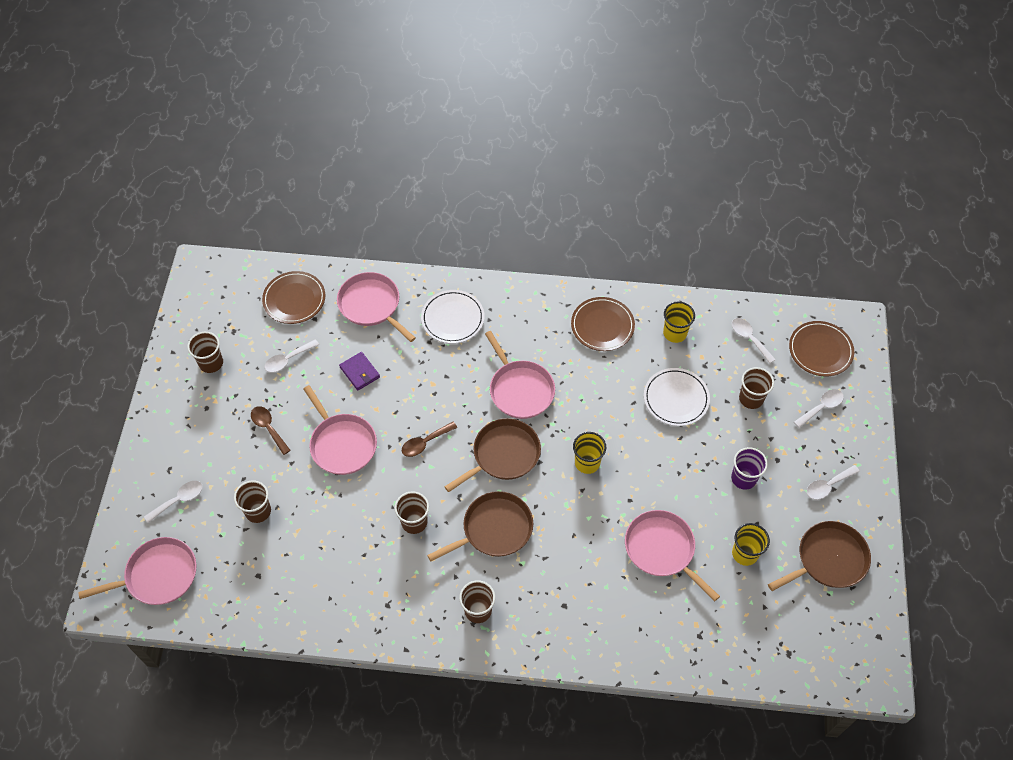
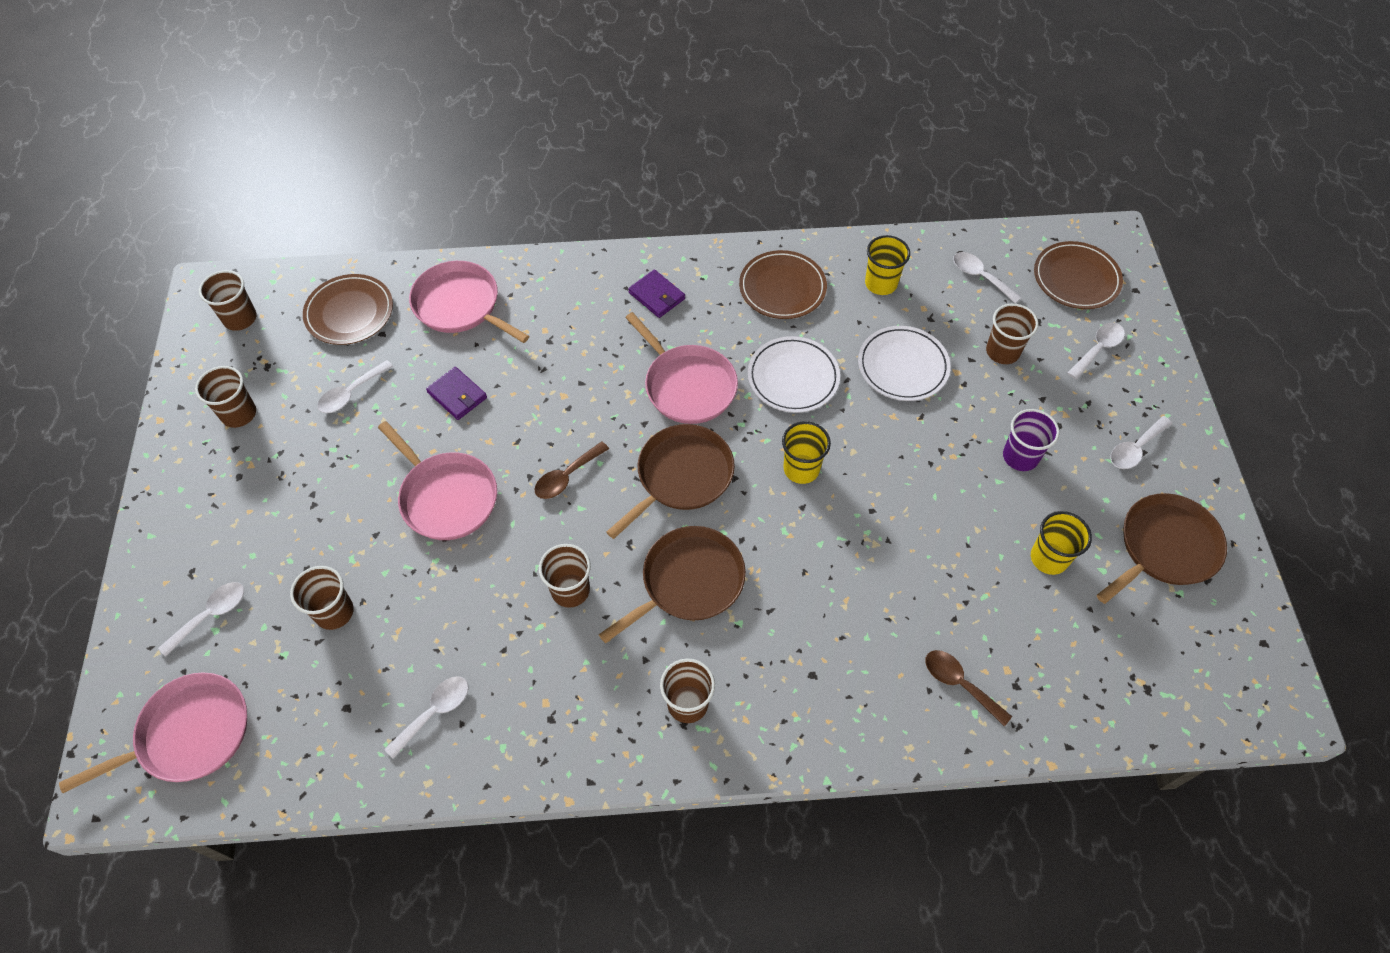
camera: 10 degrees left, 0 degrees up
(219, 293) = (240, 318): none -> brown cup
(269, 428) = (335, 491): brown spoon -> brown spoon (960, 684)
(313, 588) = (434, 712): none -> white spoon
(453, 318) = (576, 307): white plate -> white plate (793, 377)
(511, 319) = (657, 296): none -> purple wallet
(662, 549) = (933, 571): pink pan -> none

